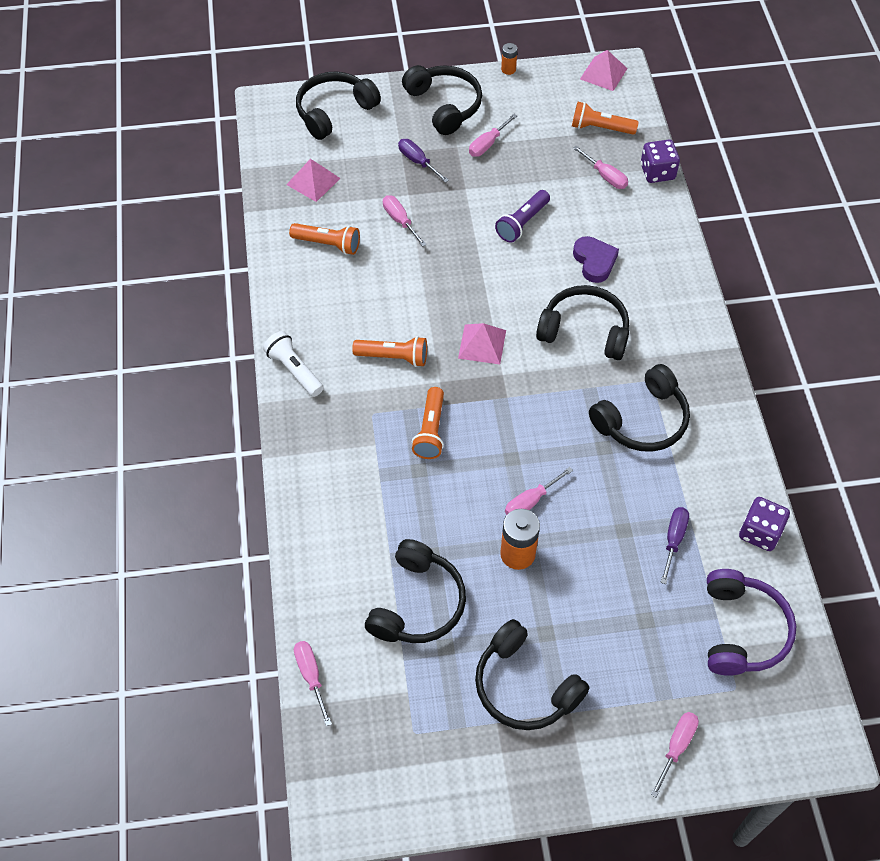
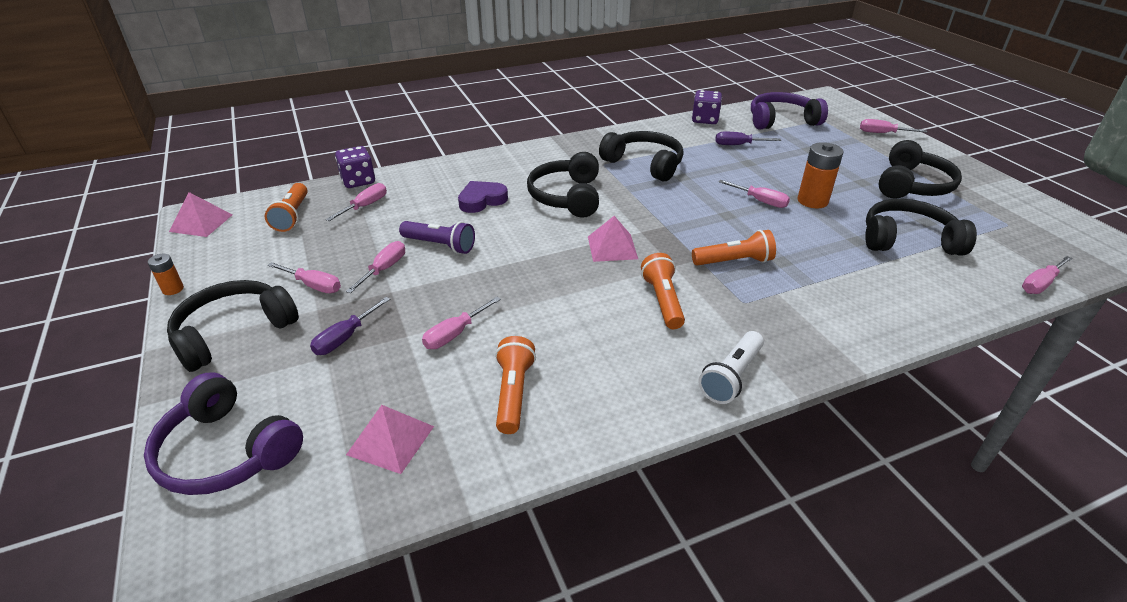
camera: 105 degrees left, 20 degrees down
(334, 111) = (226, 452): black headphones -> purple headphones
(496, 185) = (384, 269): none -> pink screwdriver

